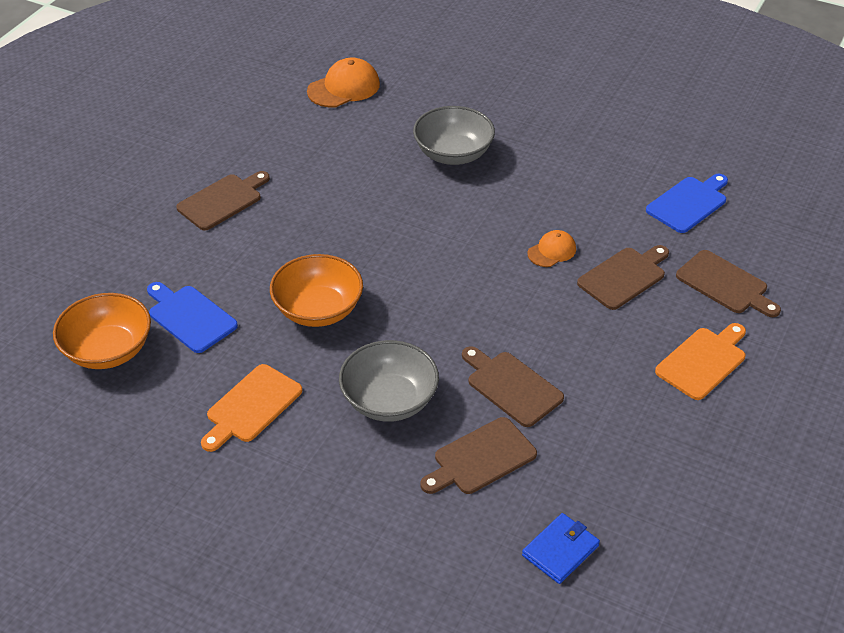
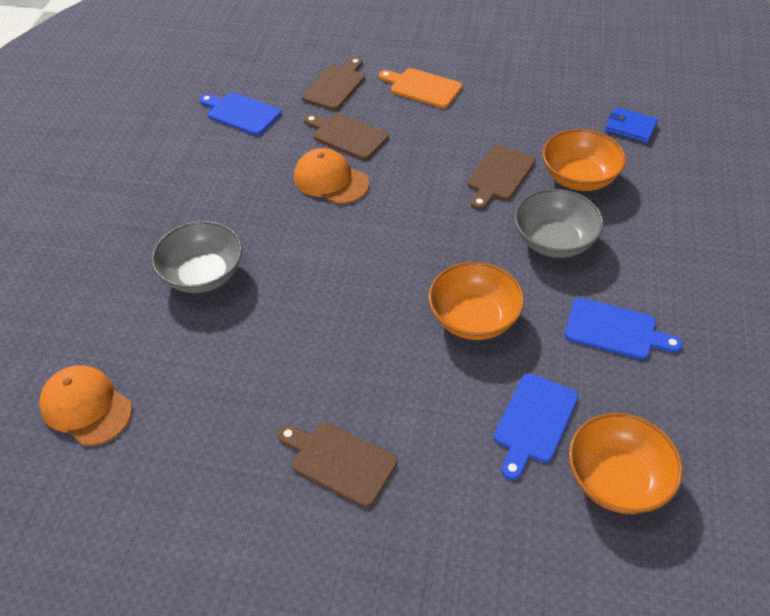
camera: 105 degrees left, 5 degrees up
(251, 406) = (615, 330): orange cutting board -> blue cutting board
(481, 458) = (579, 178): brown cutting board -> orange bowl
(552, 251) = (330, 180): orange cap -> orange cap, size x1.68

